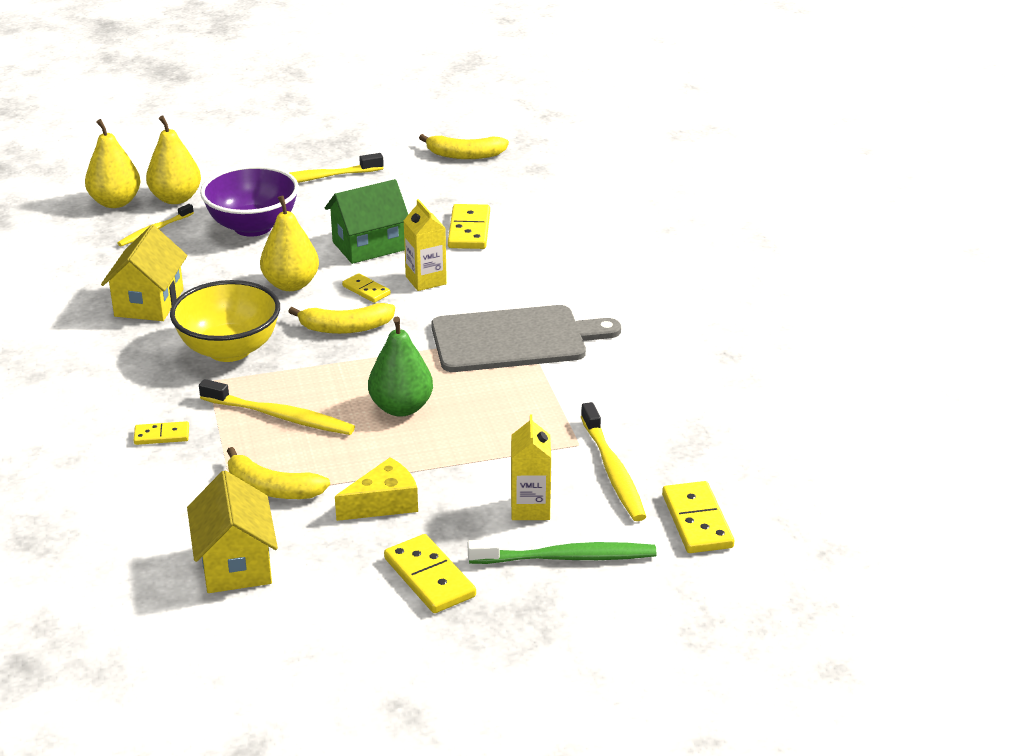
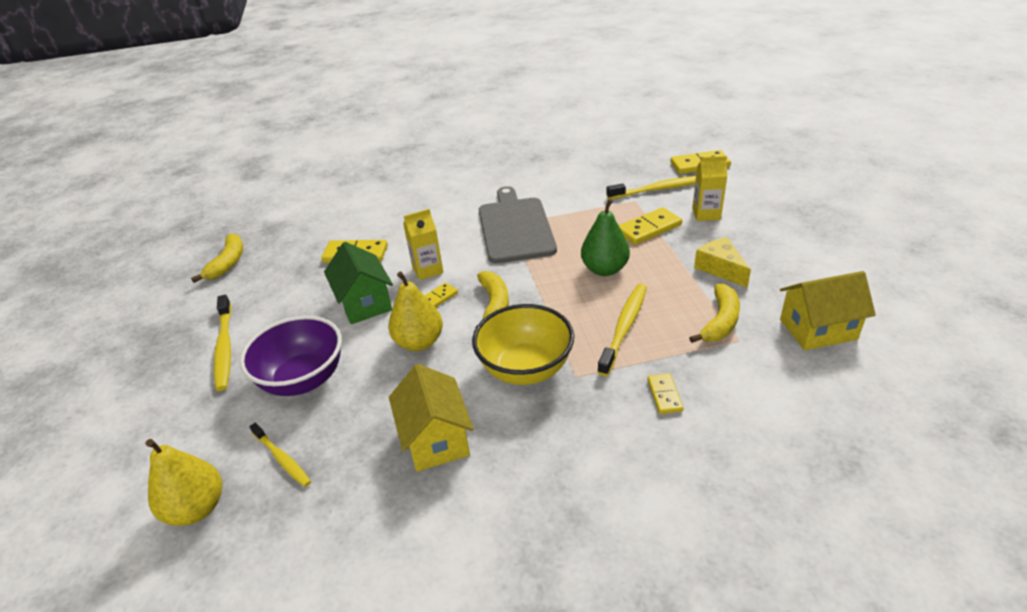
camera: 85 degrees left, 5 degrees up
(149, 303) = (436, 439): yellow house -> yellow house turned 60 degrees clockwise
(176, 198) = (214, 450): yellow pear -> none
(429, 577) = (790, 245): yellow domino -> yellow domino (648, 228)
(566, 558) = (749, 201): green toothbrush -> none

